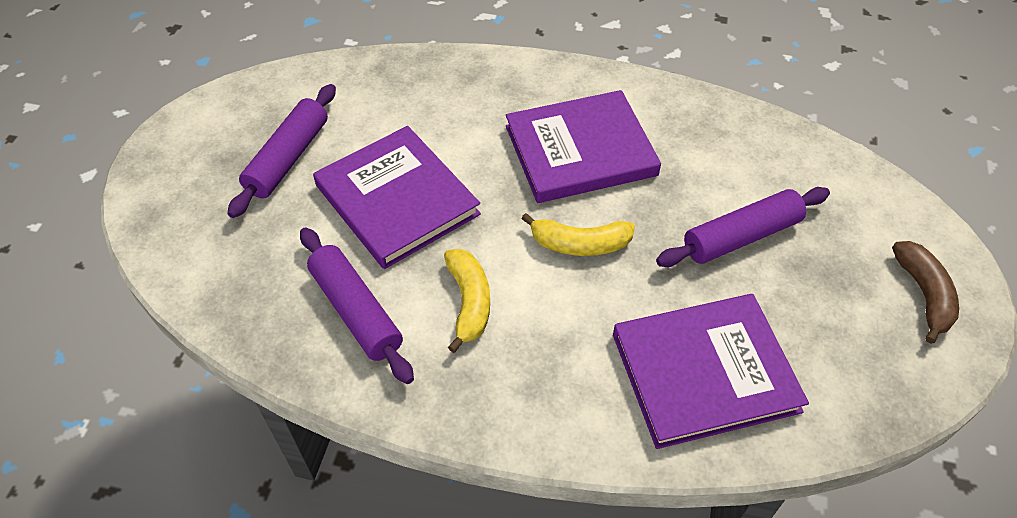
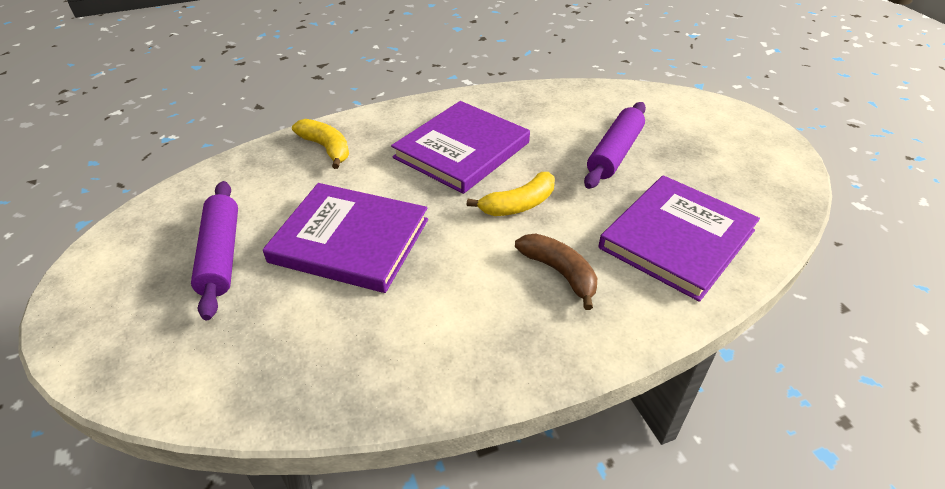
camera: 35 degrees left, 10 degrees down
(356, 311) = (390, 335): purple rolling pin -> none
(469, 302) = (476, 280): yellow banana -> yellow banana (326, 148)
(924, 294) = (741, 137): brown banana -> brown banana (559, 272)

